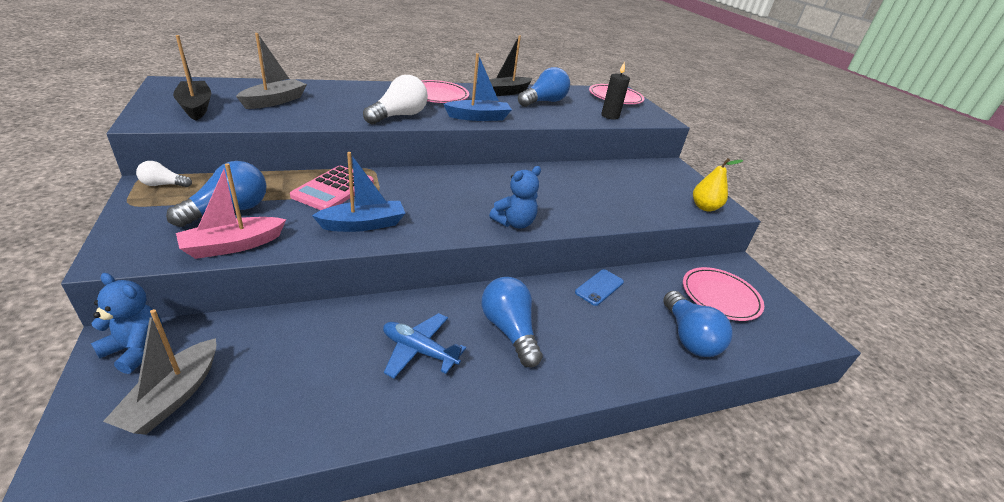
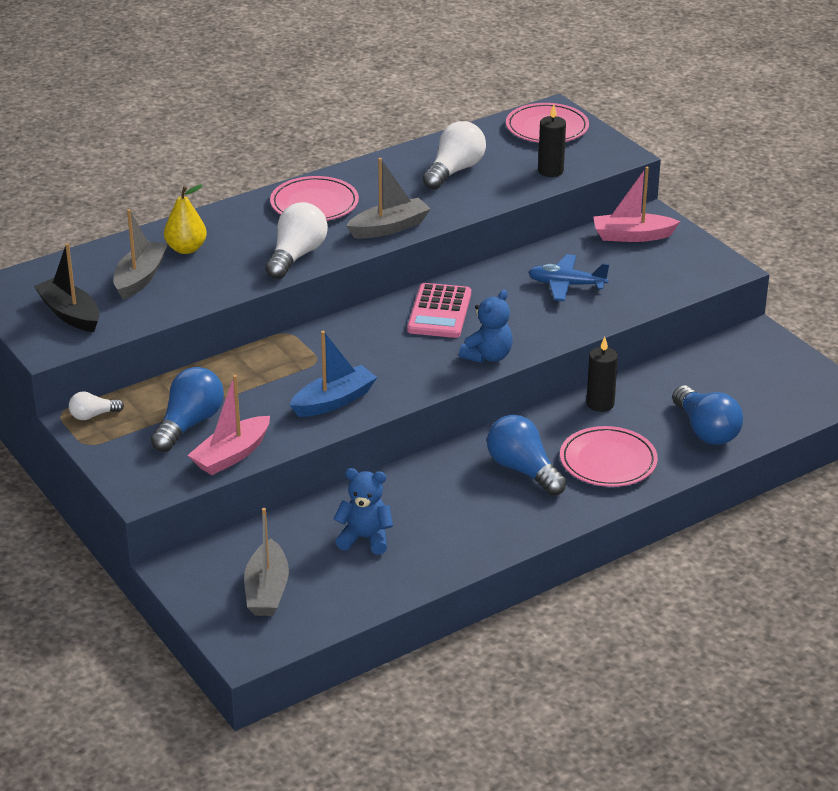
camera: 10 degrees left, 0 degrees up
(136, 349) = (199, 569): blue teddy bear -> blue teddy bear (365, 538)
(334, 189) = (269, 370): pink calculator -> pink calculator (439, 312)
(419, 351) = (447, 508): blue plane -> blue plane (566, 285)
(478, 117) = (389, 228): blue boat -> grey boat
(507, 92) = (397, 167): black boat -> none
(543, 102) = (454, 171): blue light bulb -> white light bulb
(599, 287) = (600, 404): blue phone -> black candle
(657, 173) = (632, 236): none -> pink boat
(704, 207) = (699, 273): yellow pear -> yellow pear (186, 249)
(720, 296) = (736, 379): pink plate -> pink plate (608, 461)

